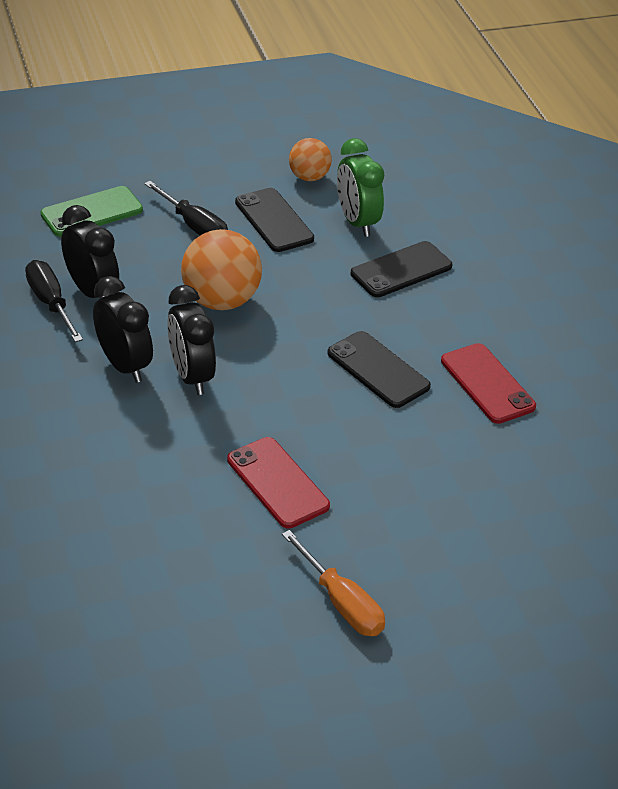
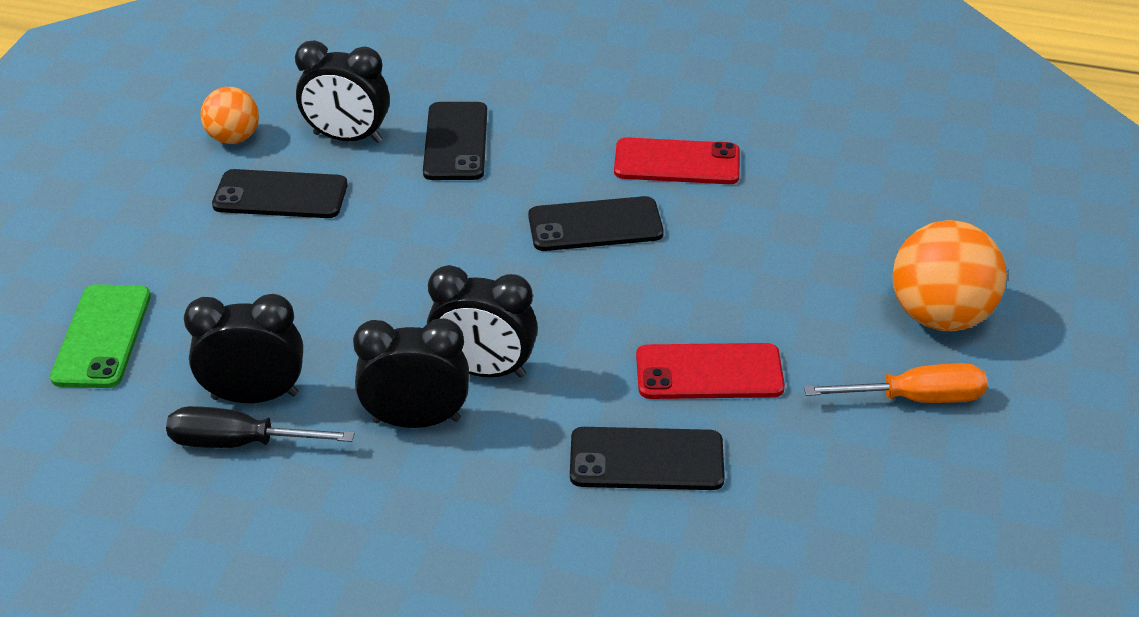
camera: 55 degrees left, 0 degrees up
(170, 483) = (646, 460): none -> black phone
(195, 227) = (225, 260): black screwdriver -> none
(221, 301) = (377, 293): orange ball -> orange ball (939, 316)
(357, 222) = (347, 138): green clock -> black clock

